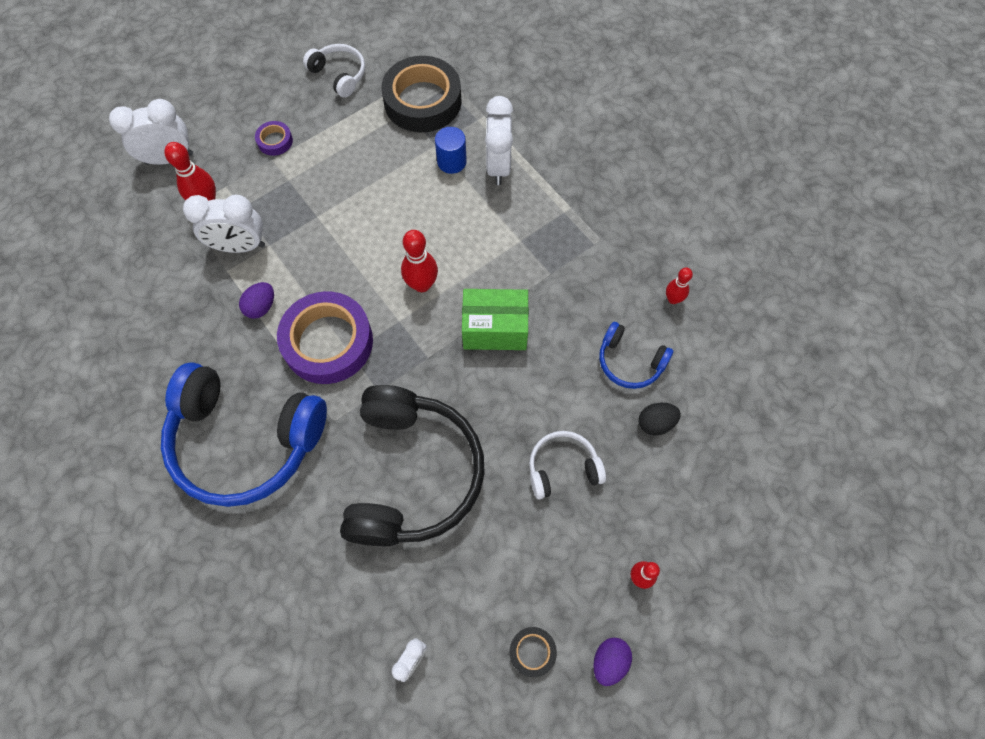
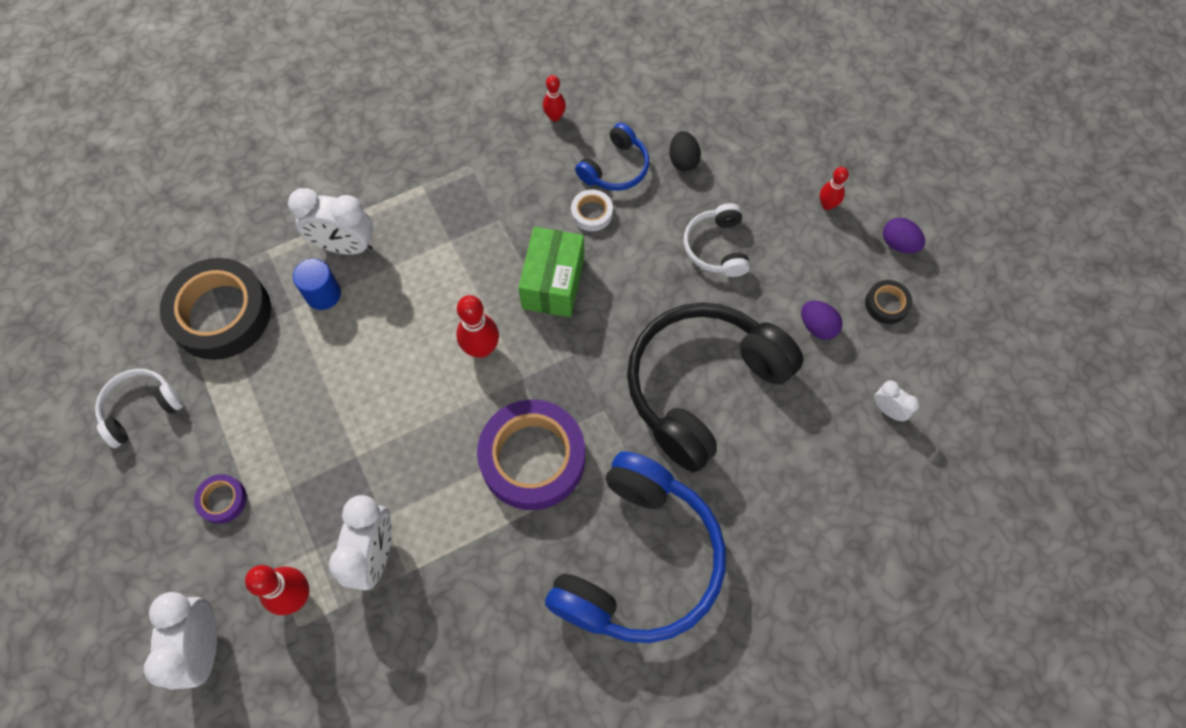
camera: 80 degrees left, 0 degrees up
(261, 307) = (469, 532): purple egg -> purple egg (817, 326)
(412, 474) = (703, 387): black headphones -> black headphones turned 60 degrees counterclockwise
(575, 349) = (592, 213): none -> white tape

